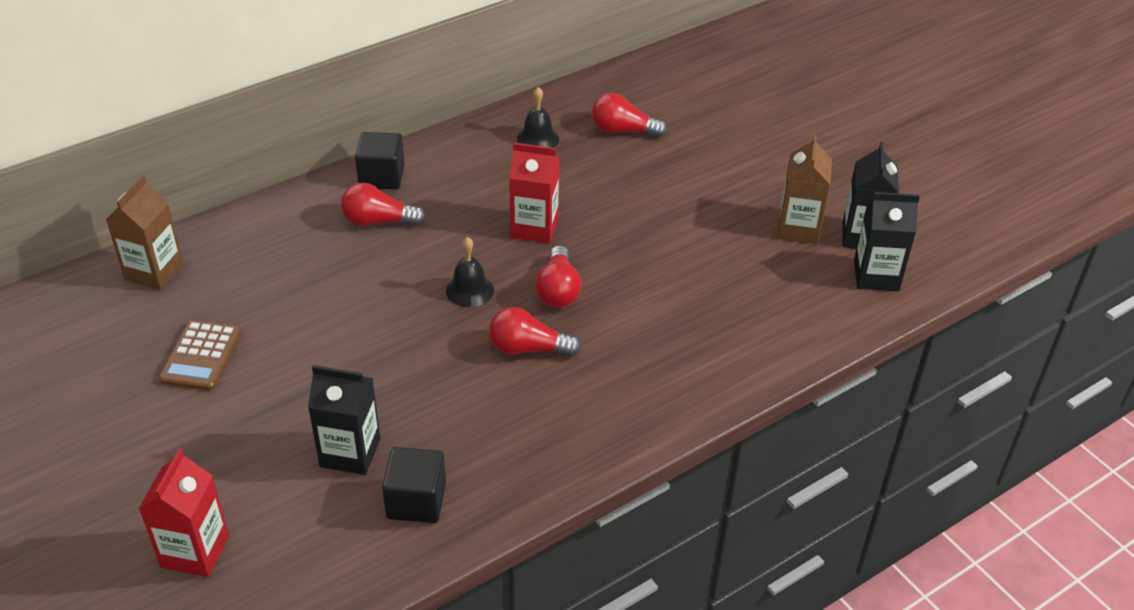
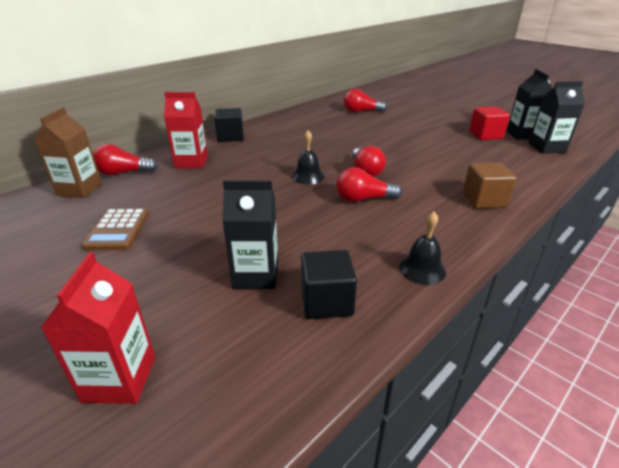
camera: 10 degrees left, 10 degrees down
(378, 221) = (235, 153): red light bulb -> red light bulb (123, 173)
(534, 228) = (334, 148): red carton -> red carton (191, 162)
(538, 138) = (316, 117): black bell -> black bell (422, 269)
(694, 375) = (484, 200): none -> brown cube
(798, 228) = (485, 135): brown carton -> red cube

